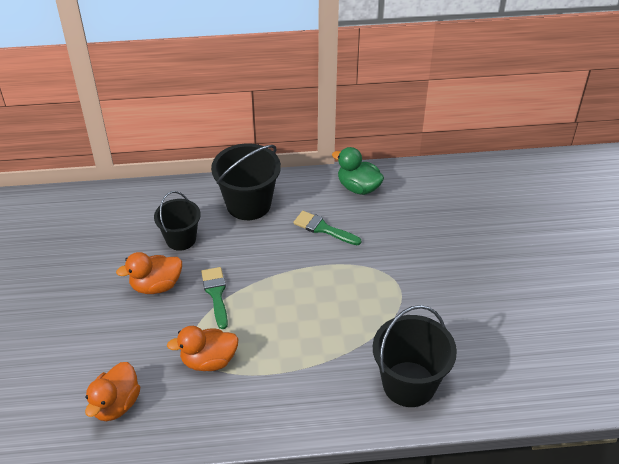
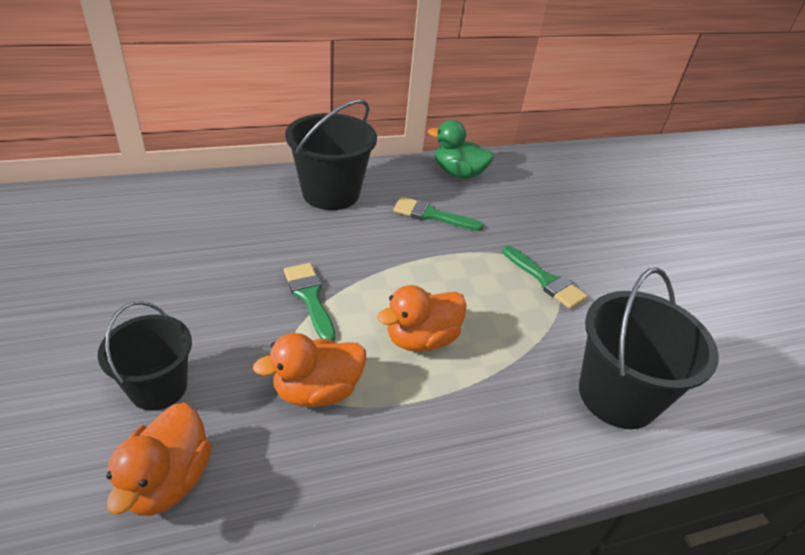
camera: 15 degrees left, 5 degrees down
(156, 286) = (219, 292): orange duck -> orange duck (421, 339)
(181, 239) = (248, 234): black bucket -> black bucket (158, 387)
(393, 292) = (545, 280): none -> green brush

